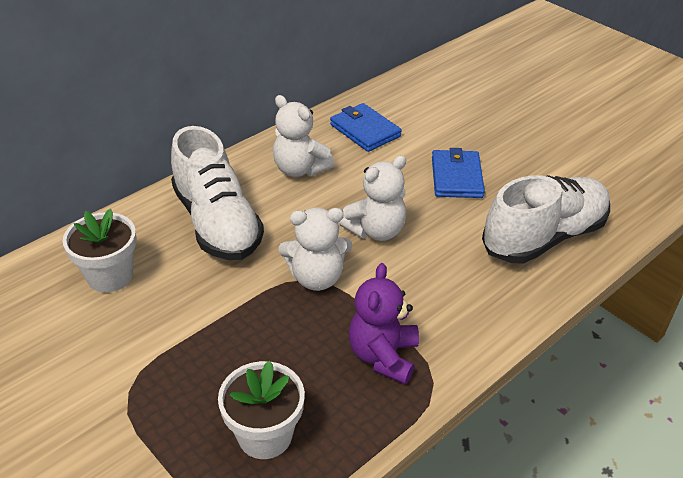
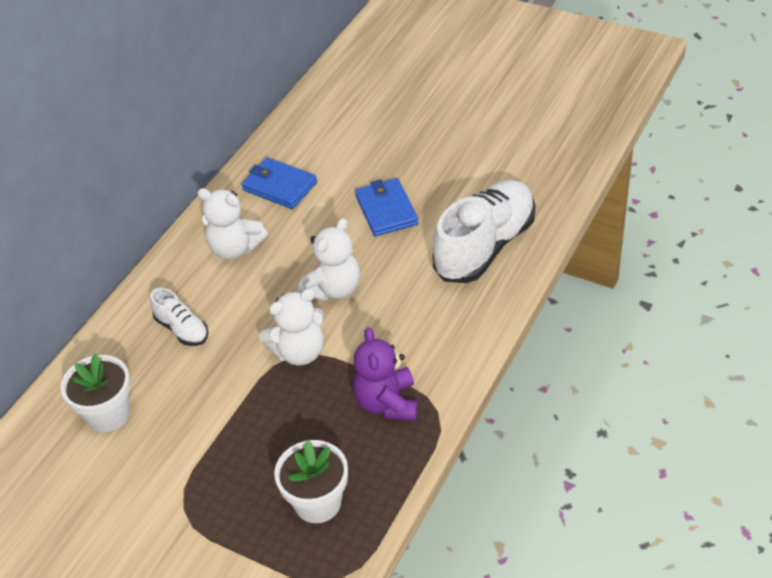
camera: 15 degrees left, 5 degrees up
(217, 223) = (182, 329): white shoe -> white shoe, size x0.49

